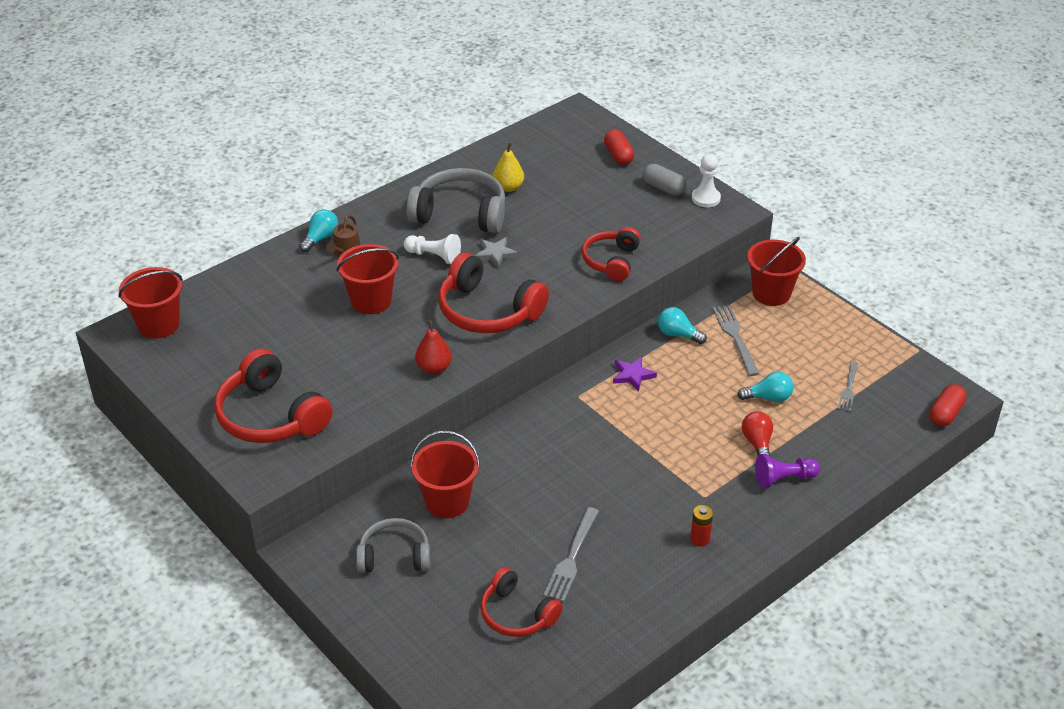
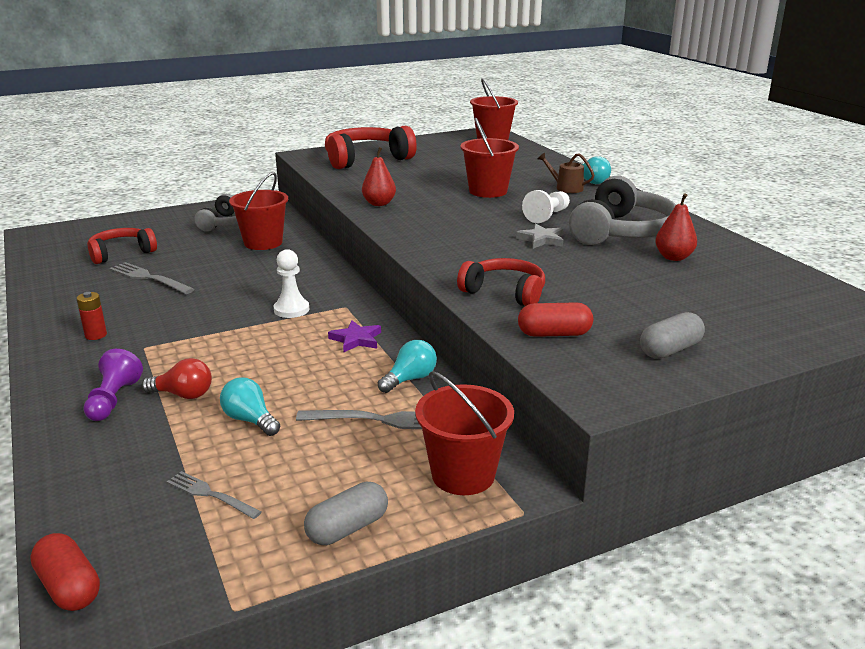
camera: 105 degrees right, 15 degrees down
(487, 311) = (446, 228): red headphones -> none
(508, 187) = (673, 257): yellow pear -> red pear
(618, 155) = (759, 330): red capsule -> red capsule (554, 334)
(706, 198) = (639, 379): white pawn -> white pawn (291, 310)
(768, 398) = (250, 420): turquoise light bulb -> turquoise light bulb turned 120 degrees clockwise
(841, 327) = (347, 528): none -> grey capsule

